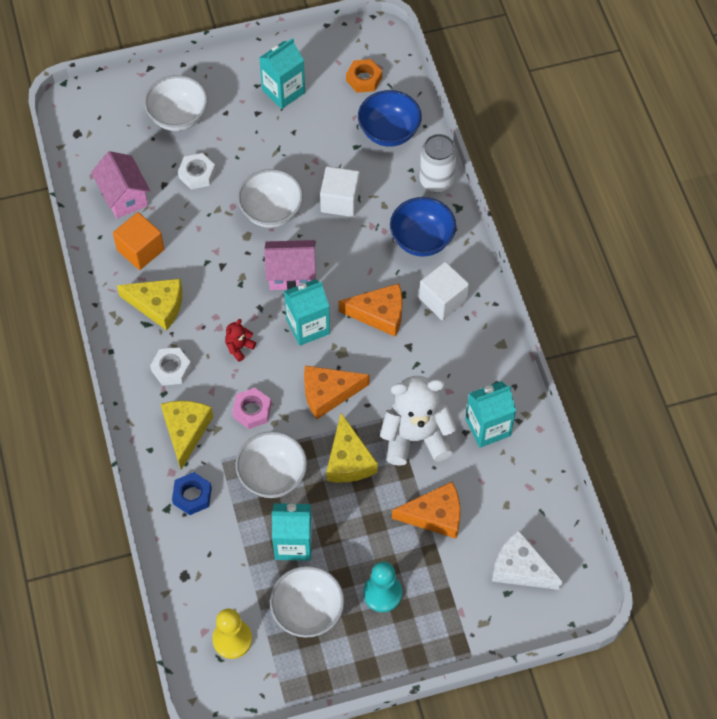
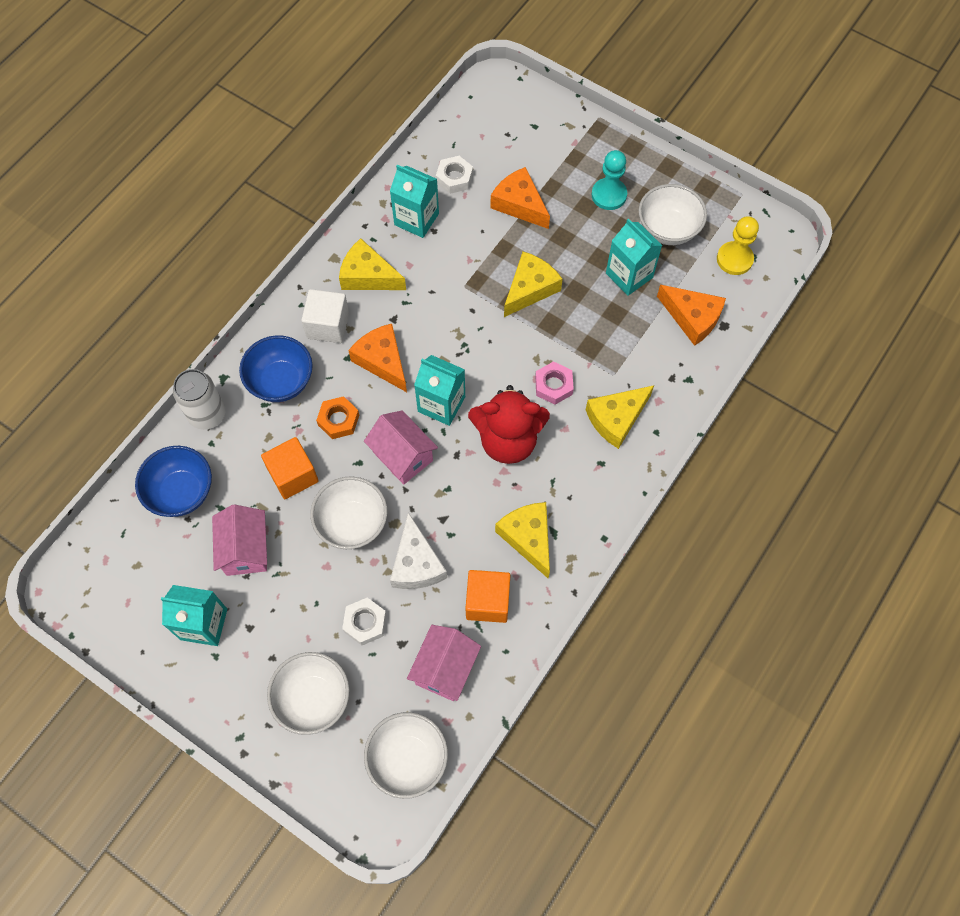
camera: 130 degrees left, 5 degrees up
(171, 369) = (575, 476): white nut -> white nut (454, 178)
(192, 496) = (662, 370): blue nut -> none
(239, 347) = (508, 440): red teddy bear -> red teddy bear, size x2.34
(272, 476) = (592, 329): white bowl -> white bowl (408, 759)
(312, 142) = (245, 549): none -> pink house
(328, 393) = (488, 344): orange cheese -> orange cheese (692, 318)
(340, 201) = (293, 475): white cube -> orange cube
(364, 79) = (132, 562): orange nut -> orange nut (338, 420)
(415, 437) = (469, 259): white teddy bear -> none
(463, 355) = (368, 276): none -> yellow cheese
(520, 568) = (509, 129): white cheese -> white cheese (416, 563)

